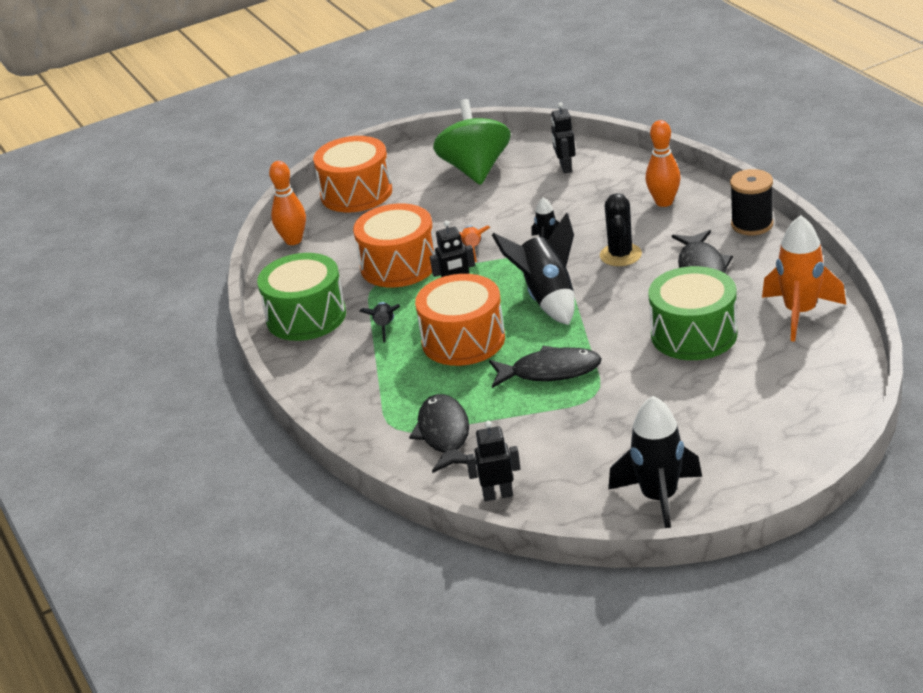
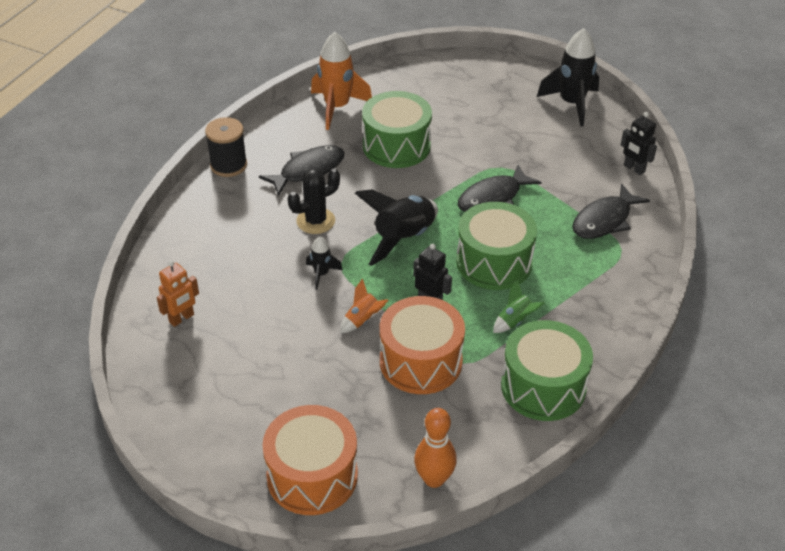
camera: 130 degrees left, 10 degrees up
(384, 327) = (515, 321): black rocket -> green rocket
(463, 340) = (494, 262): orange drum -> green drum
(475, 169) = (215, 390): green spinning top -> none
(550, 371) = (493, 198): black fish -> black fish turned 90 degrees counterclockwise
(565, 167) = (181, 318): black robot -> orange robot
(664, 202) = (217, 226): orange bowling pin -> none

